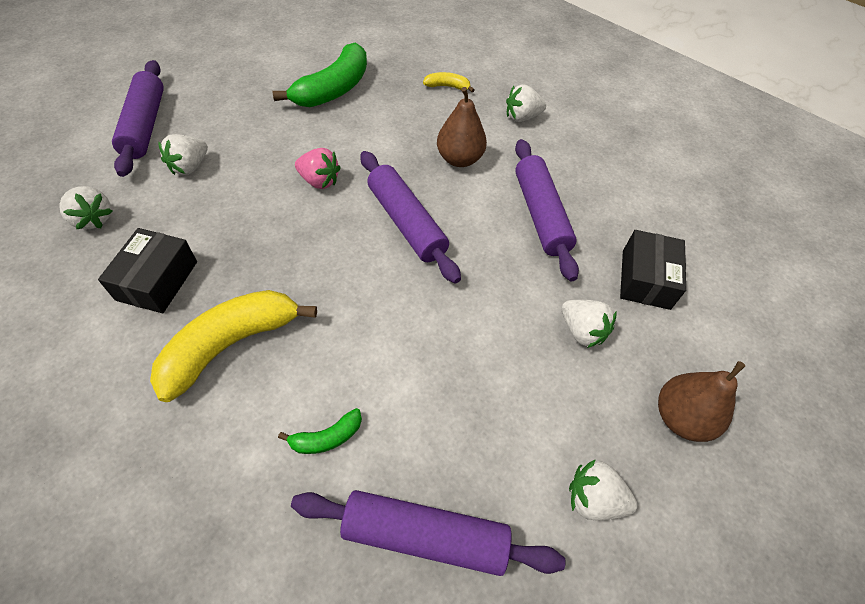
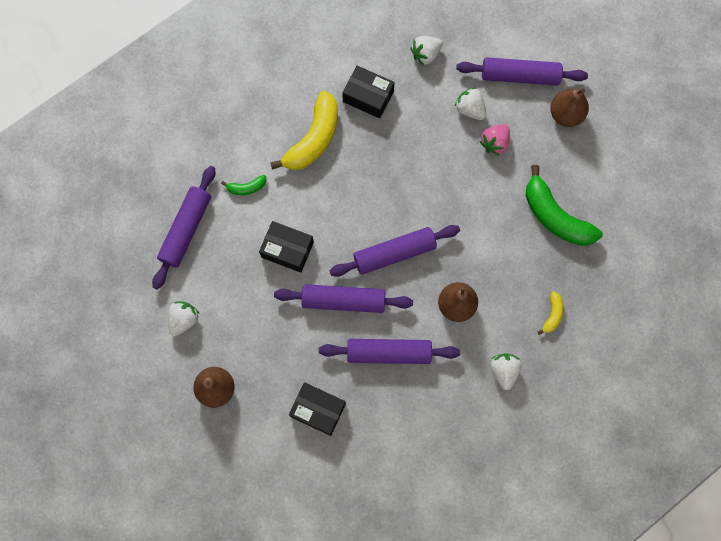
camera: 105 degrees right, 20 degrees up
(203, 87) = (565, 114): none -> brown pear
(230, 345) = (314, 139): yellow banana -> yellow banana turned 60 degrees clockwise
(319, 181) = (444, 197): pink strawberry -> pink strawberry (494, 143)
(327, 437) = (246, 187): green banana -> green banana turned 90 degrees counterclockwise
(428, 353) = (287, 249): none -> black box
(488, 270) = (343, 301): none -> purple rolling pin
(581, 331) = (285, 349): white strawberry -> none

